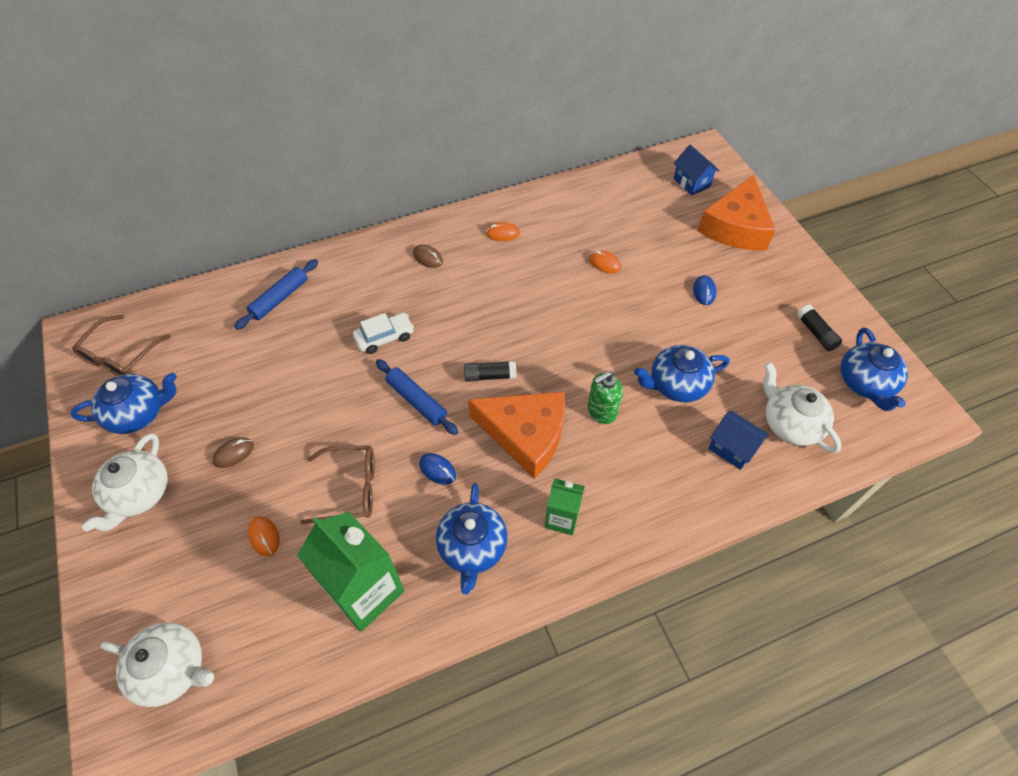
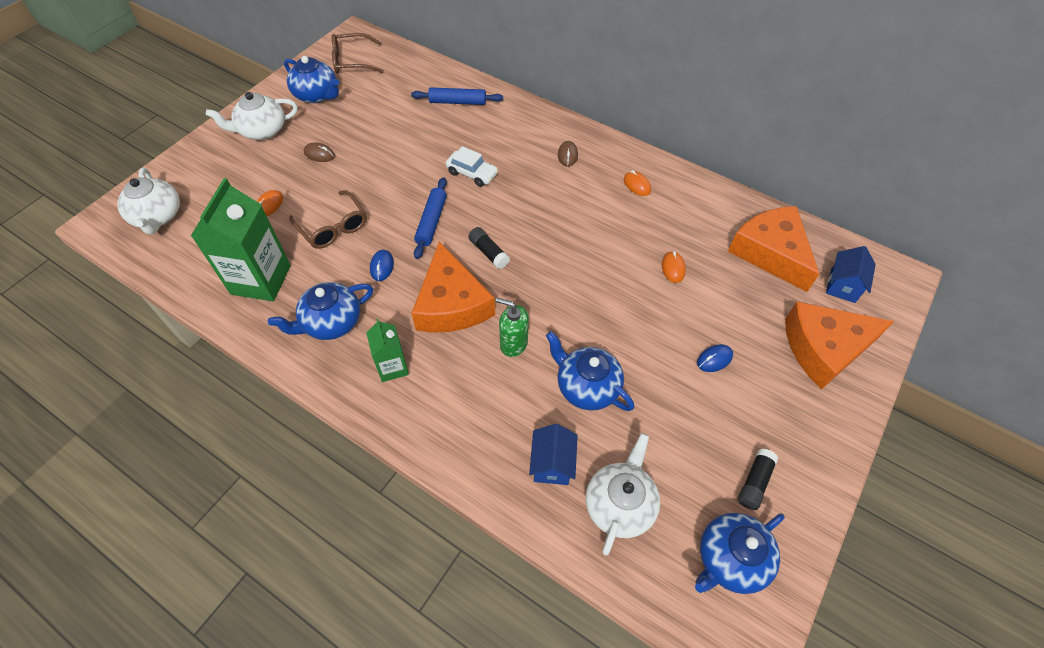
camera: 55 degrees right, 0 degrees up
(634, 200) = (770, 253): none -> orange cheese

